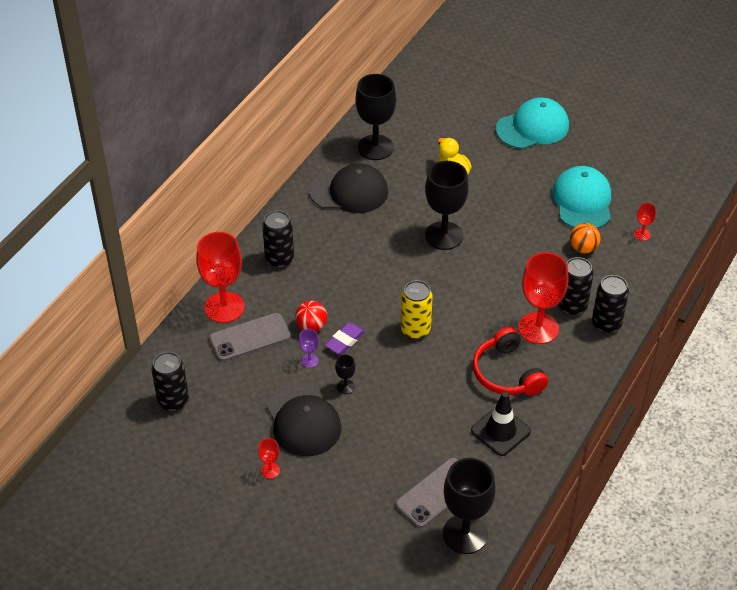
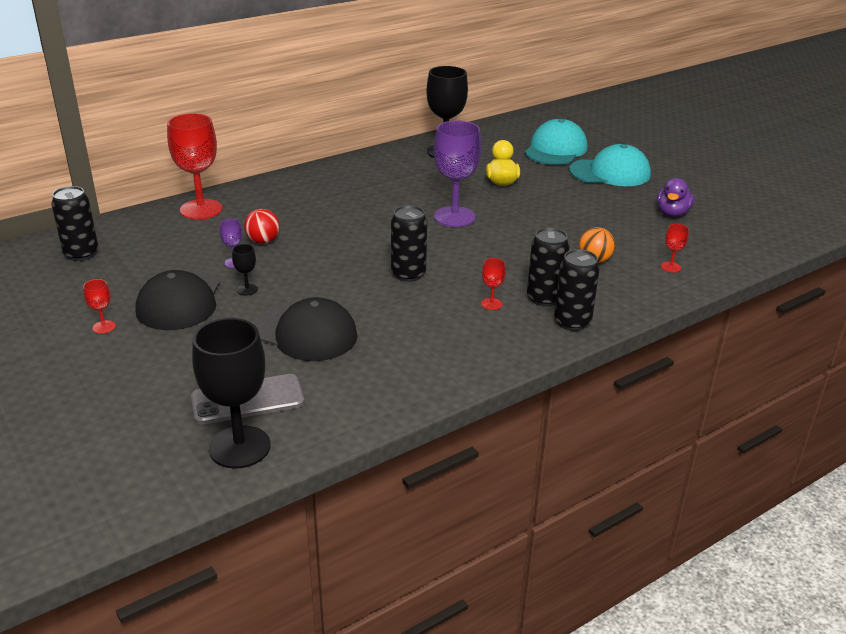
camera: 25 degrees right, 15 degrees down
(250, 337) = (200, 233): grey phone -> none
(279, 259) = (284, 194): black can -> black can (408, 274)
(345, 340) = (283, 259): purple eraser -> none
(349, 191) = (393, 170): black cap -> black cap (305, 333)
(415, 330) = (360, 270): yellow can -> none
(444, 235) = (454, 217): black goblet -> purple goblet
(500, 431) = (371, 371): black traffic cone -> none
(506, 373) = (423, 328): red headphones -> none
(538, 328) = (491, 304): red goblet -> red goblet, size x0.43
(582, 201) = (621, 229): turquoise cap -> turquoise cap (555, 149)
(610, 166) = (672, 213): none -> purple duck

